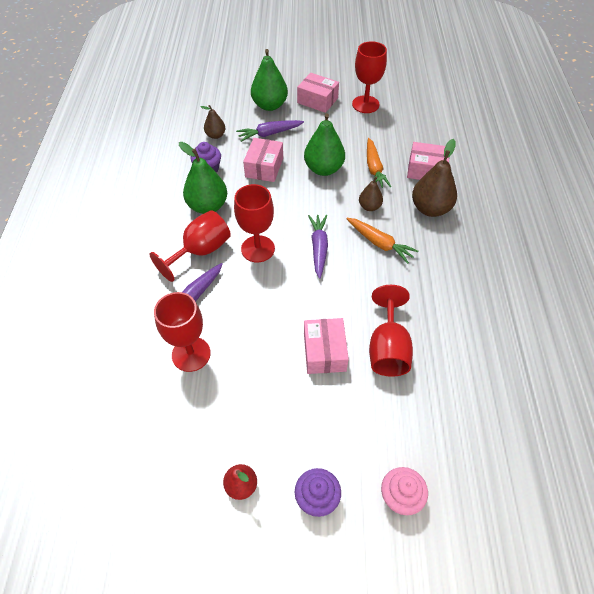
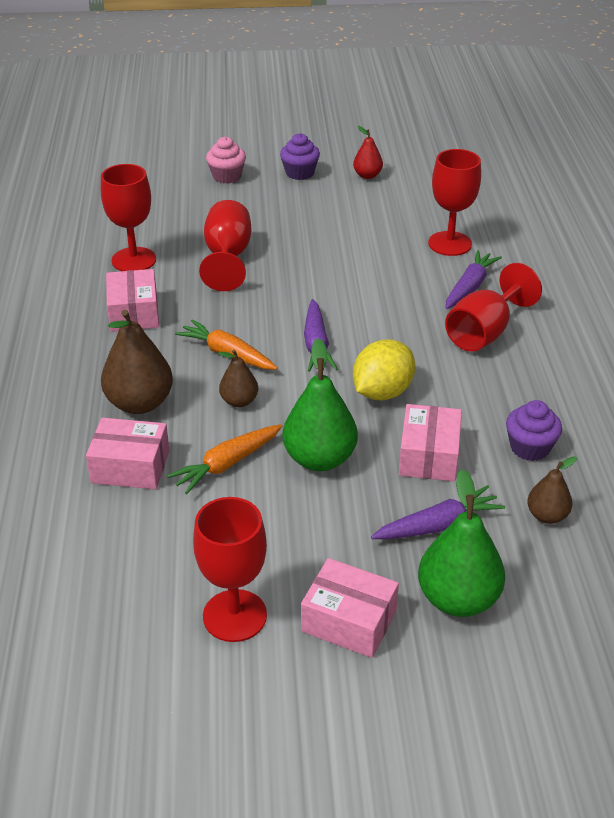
camera: 175 degrees right, 15 degrees down
(208, 206) = (501, 389): green pear -> none
(258, 249) = (404, 339): red goblet -> red goblet (134, 260)
(281, 208) = (382, 392): none -> yellow lemon
(324, 352) = (300, 252): pink box -> pink box (134, 313)
(374, 168) = (226, 464): orange carrot -> orange carrot turned 120 degrees counterclockwise

